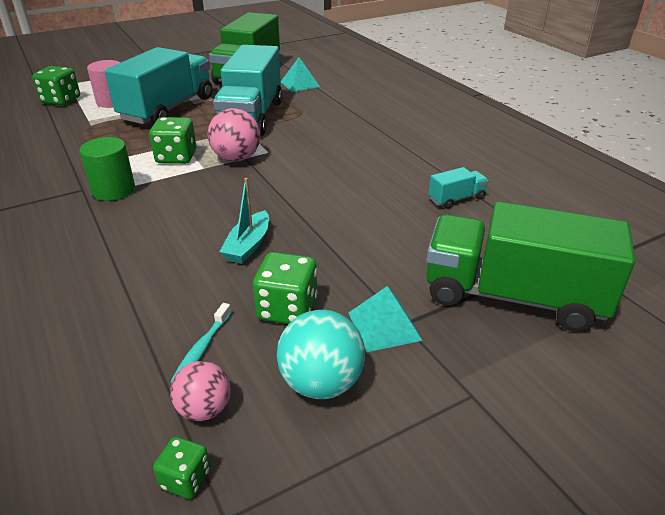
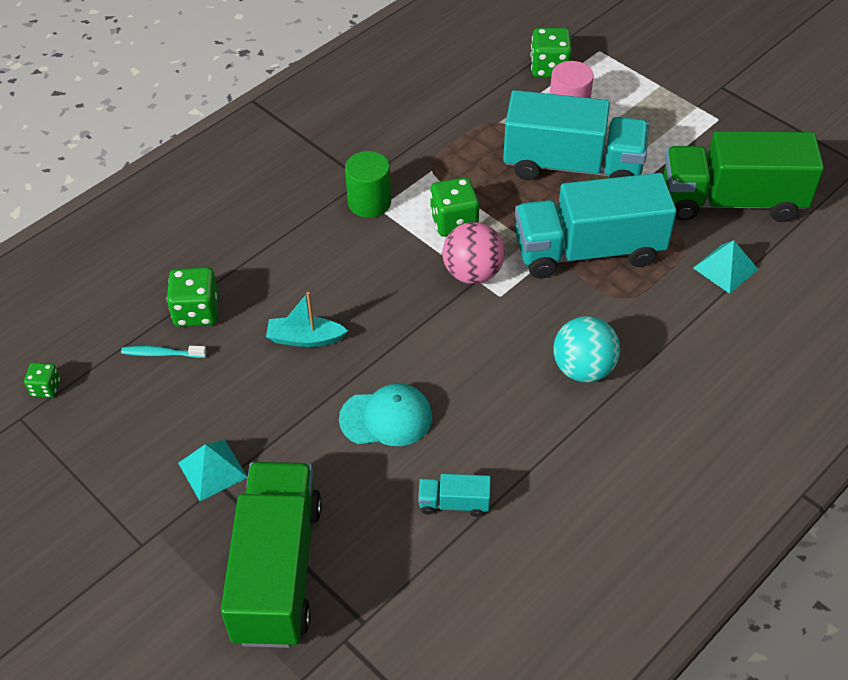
camera: 75 degrees right, 15 degrees up
(204, 409) = (103, 377): pink ball -> none
(287, 309) = (220, 395): green dice -> green dice (197, 312)
(321, 383) = (139, 440): turquoise ball -> turquoise ball (583, 369)
(362, 216) = (386, 418): none -> turquoise cap
(456, 199) = (454, 503): turquoise truck -> turquoise truck turned 135 degrees clockwise

